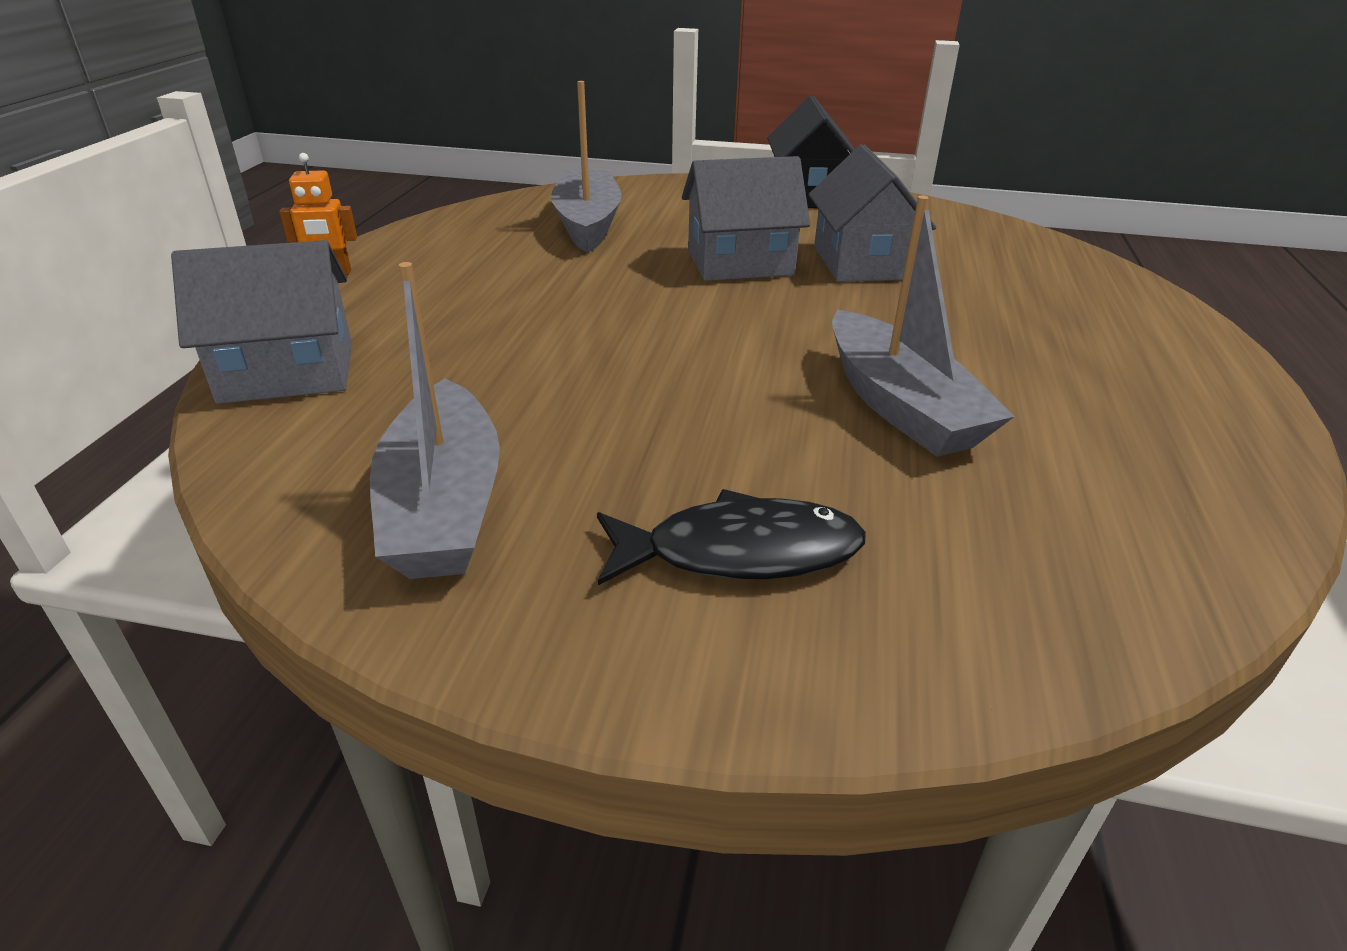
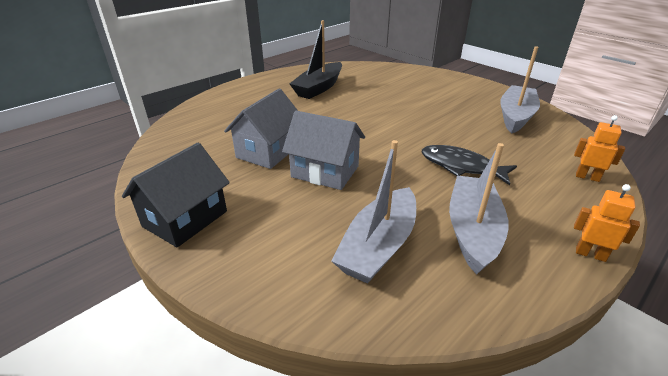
camera: 145 degrees left, 0 degrees up
(288, 373) = (587, 177): grey house -> orange robot
(739, 552) = (441, 90): black fish -> black fish (461, 166)
(900, 406) = (357, 101): grey boat -> grey boat (472, 230)
(1063, 418) = (319, 88): none -> black boat

